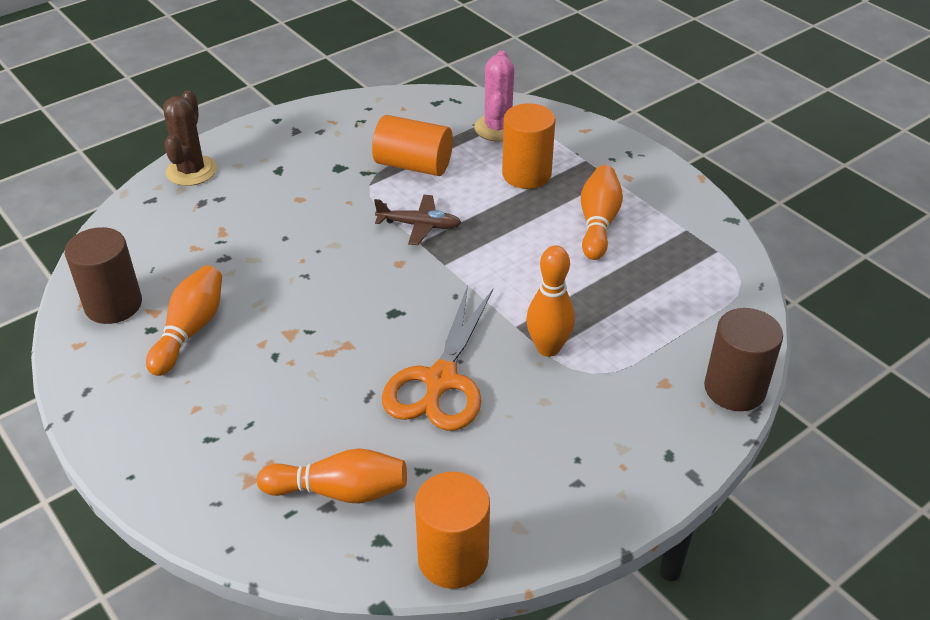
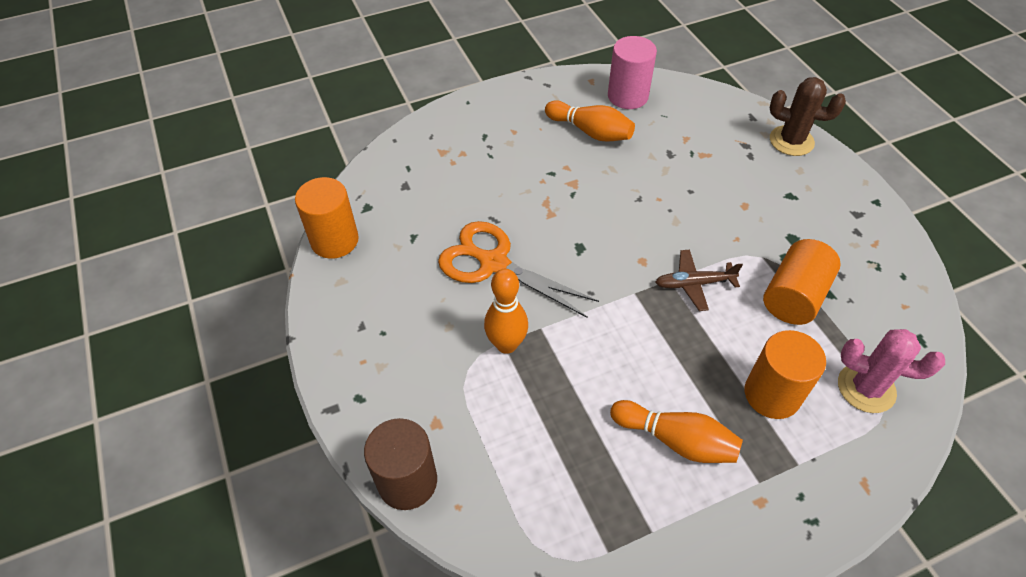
camera: 105 degrees right, 10 degrees up
(113, 305) = (627, 96): brown cylinder -> pink cylinder
(340, 491) = (414, 192): orange bowling pin -> none
(419, 225) = (694, 284): brown plane -> brown plane turned 60 degrees clockwise

